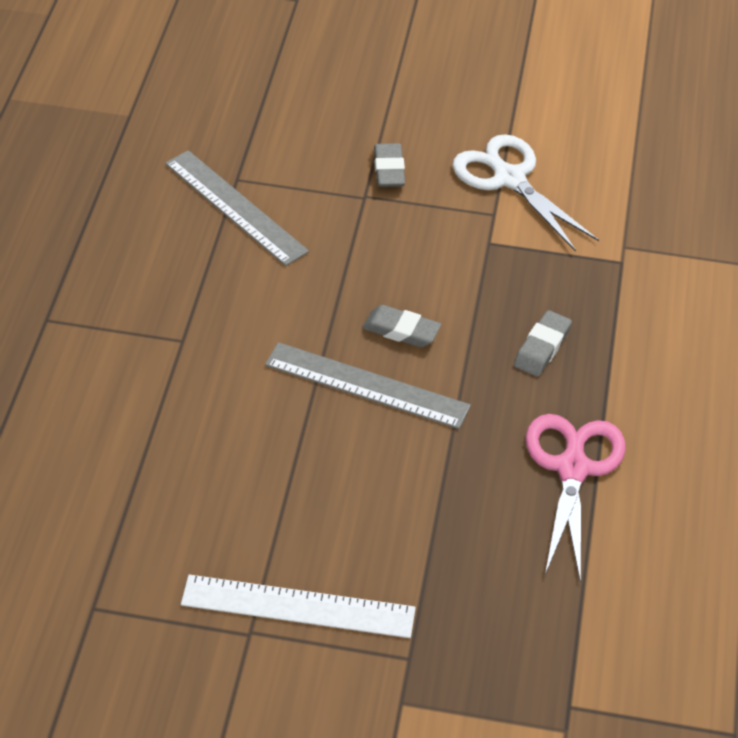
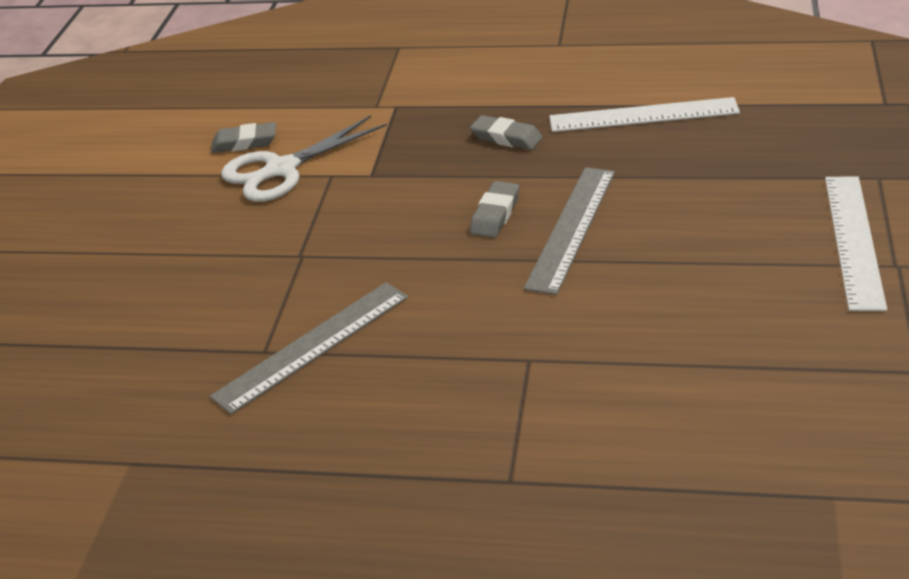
camera: 85 degrees left, 10 degrees down
(389, 169) = (260, 243): grey eraser -> grey eraser (245, 142)
(572, 468) = (643, 115): pink scissors -> white ruler

